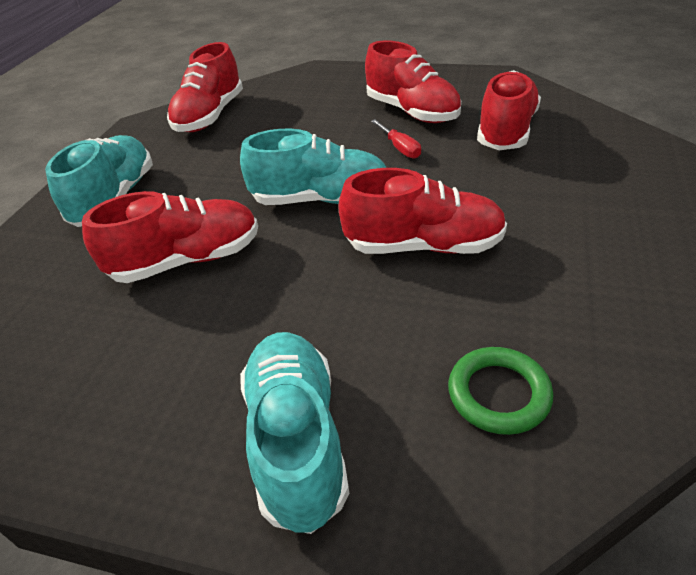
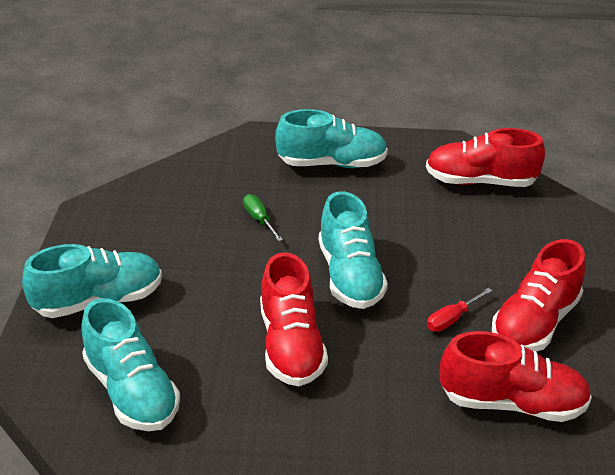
camera: 75 degrees right, 5 degrees down
(187, 260) = (259, 219): red shoe -> green screwdriver
(498, 394) = (132, 391): green ring -> turquoise shoe

